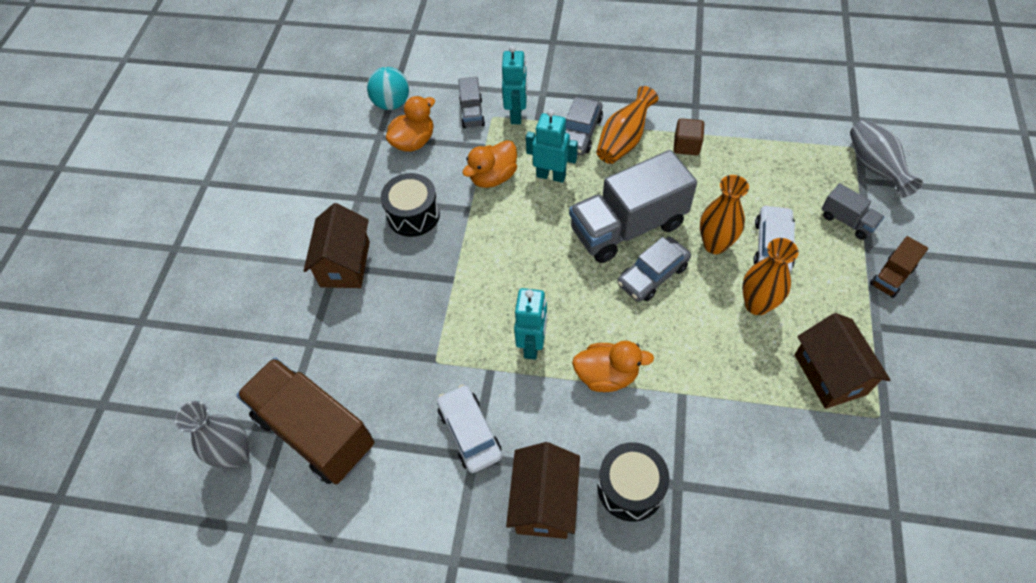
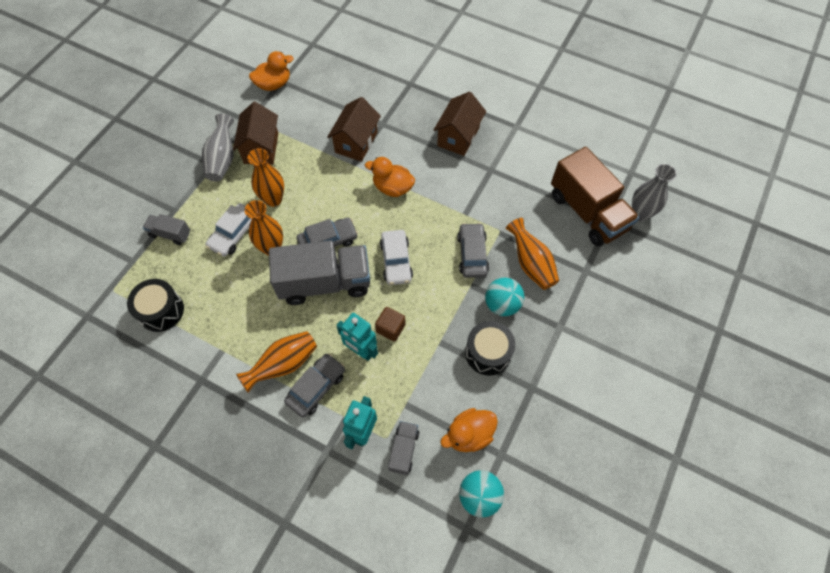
camera: 165 degrees left, 5 degrees up
(345, 264) = (552, 326): brown house -> brown house (356, 142)
(384, 329) = (531, 263): none -> orange vase
(410, 269) = (502, 304): none -> turquoise ball
(463, 317) = (472, 254): none -> grey car
(470, 432) = (489, 182): white car -> white car (396, 261)
(493, 177) = (410, 367): orange duck -> orange duck (274, 84)
(532, 345) = (431, 221): turquoise robot -> none
(630, 487) = (408, 129): black drum -> black drum (161, 311)
(686, 145) = (236, 340): brown cube -> brown cube (390, 328)
(847, 221) = (170, 234): grey truck -> grey truck turned 45 degrees counterclockwise
(874, 168) = (114, 267): grey vase -> grey vase (222, 159)
(891, 276) = (176, 189): brown truck -> none

